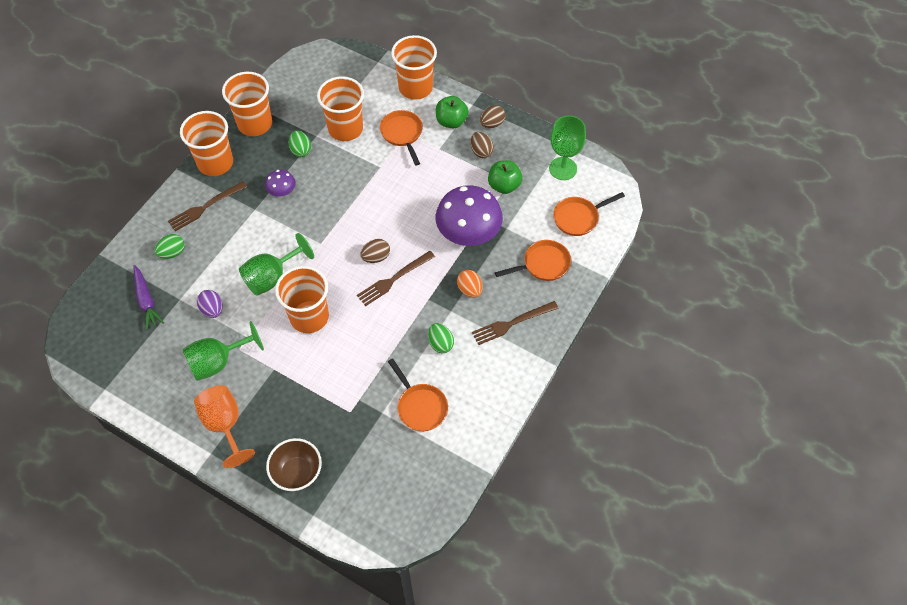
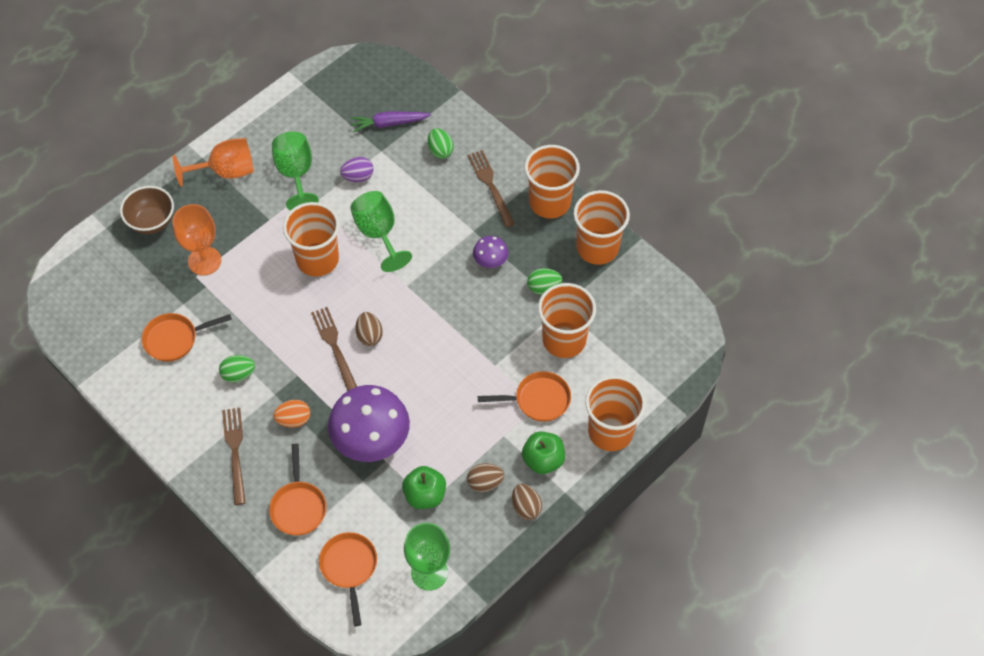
camera: 105 degrees right, 0 degrees up
(331, 409) = (204, 261): none -> orange goblet

